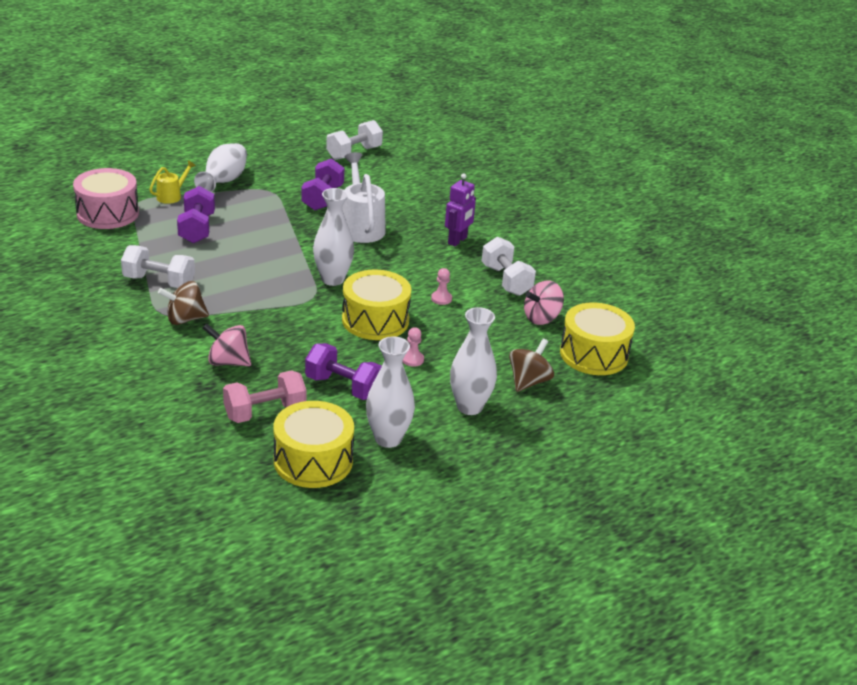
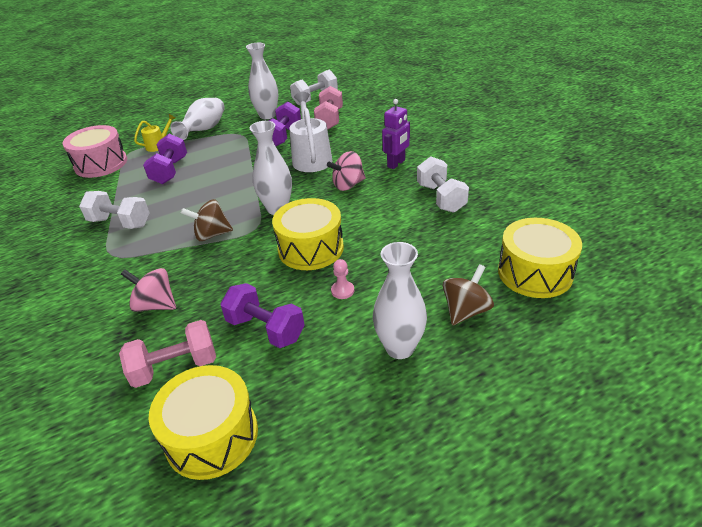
camera: 10 degrees right, 5 degrees up
(185, 319) = (130, 259): brown spinning top -> brown spinning top (212, 235)
(375, 182) = (329, 119): none -> pink dumbbell
(388, 439) = (303, 398): white vase -> white vase (267, 115)
(441, 299) = (377, 221): pink pawn -> none
(541, 318) = (477, 235): pink spinning top -> pink spinning top (348, 185)

